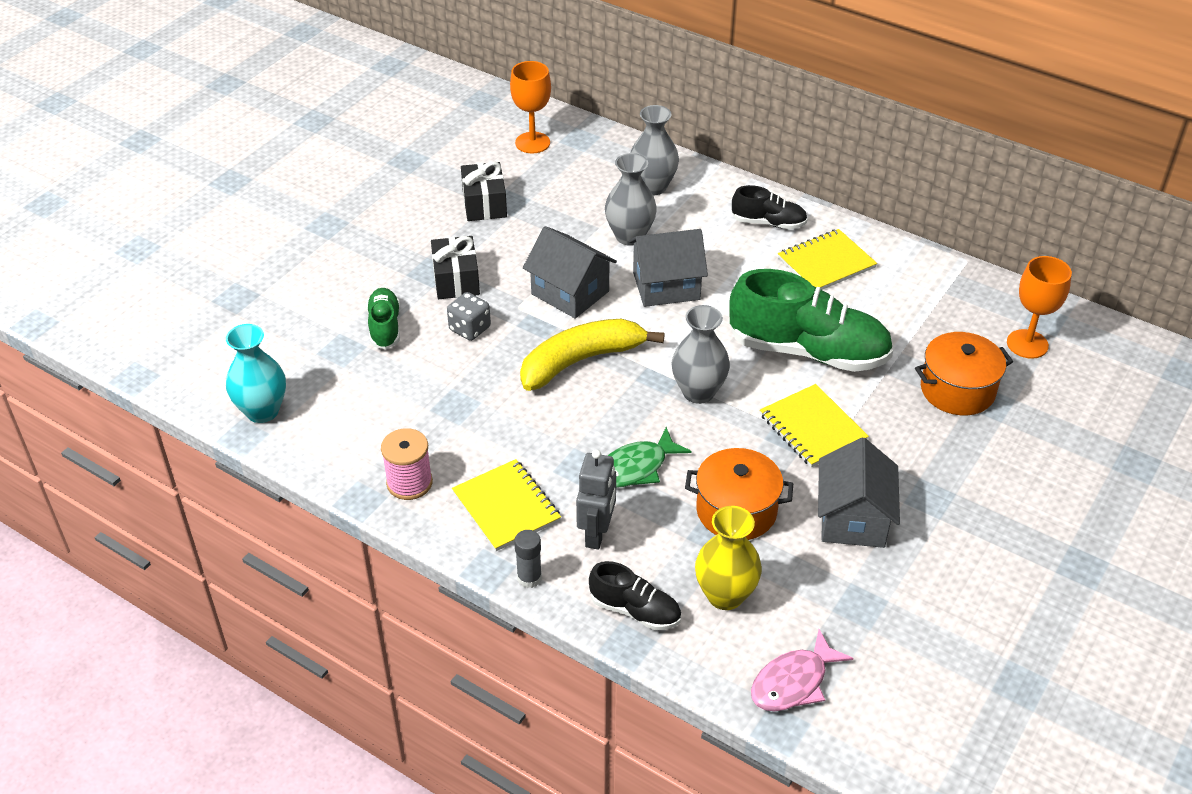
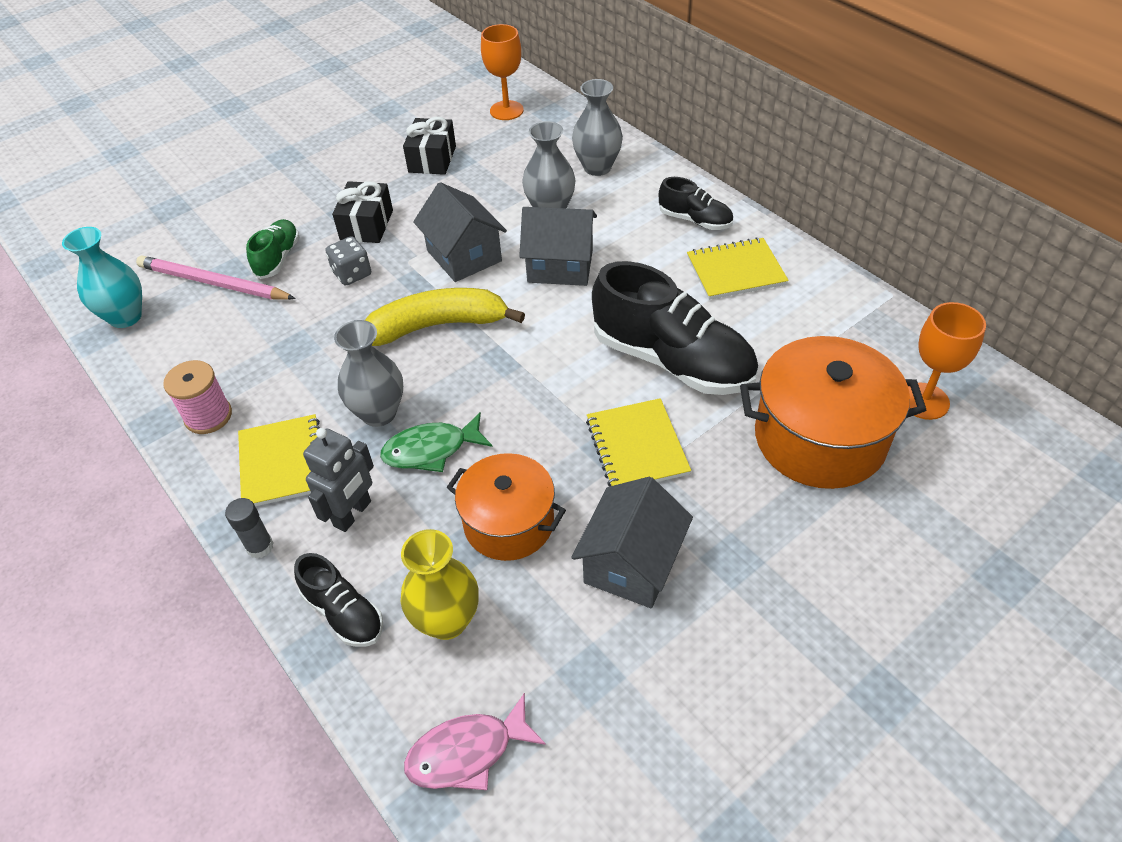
camera: 20 degrees right, 5 degrees up
(333, 363) = (213, 283): none -> pink pencil
(698, 392) = (536, 382): grey vase -> grey vase (379, 413)
(808, 351) = (672, 361): green shoe -> black shoe
(957, 390) = (819, 438): orange pot -> orange pot, size x1.52

